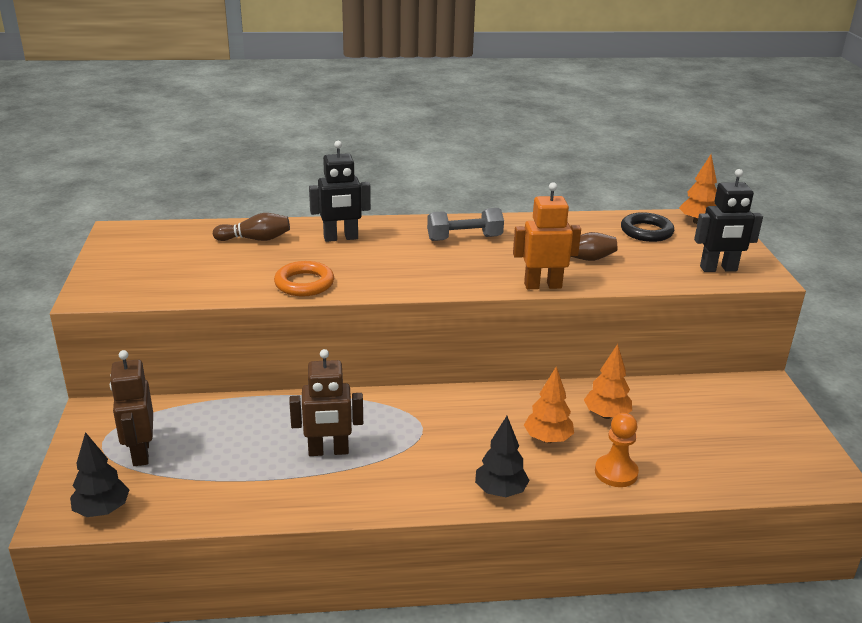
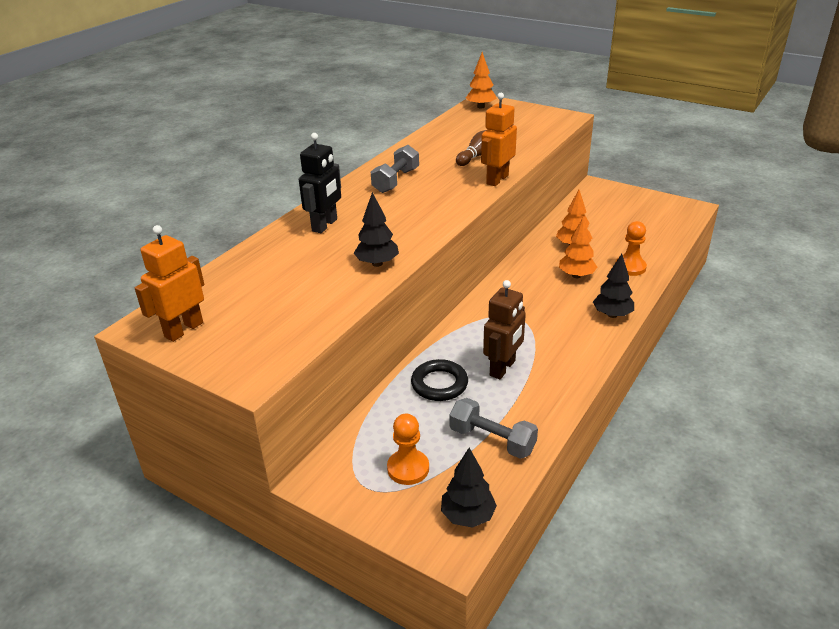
camera: 50 degrees left, 5 degrees up
(128, 246) = (183, 329): none -> orange robot
(140, 453) = (408, 468): brown robot -> orange pawn
(214, 486) = (492, 440): none -> grey dumbbell
(255, 239) = (270, 262): brown bowling pin -> none
(304, 283) = (377, 263): orange ring -> black tree
(646, 231) = (472, 124): black ring -> black ring (439, 384)
(718, 269) = (544, 124): black robot -> none

